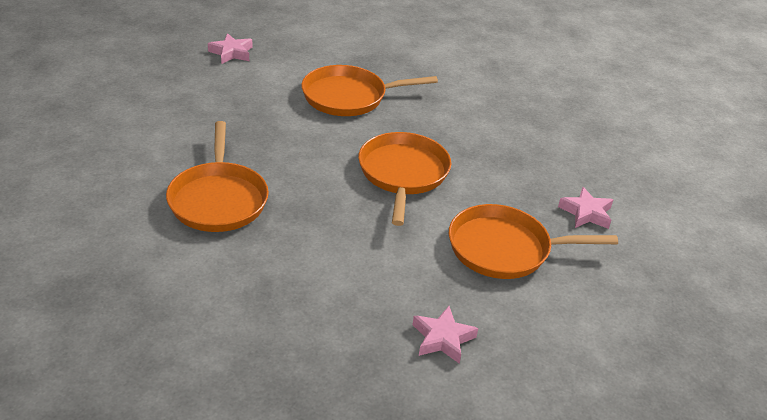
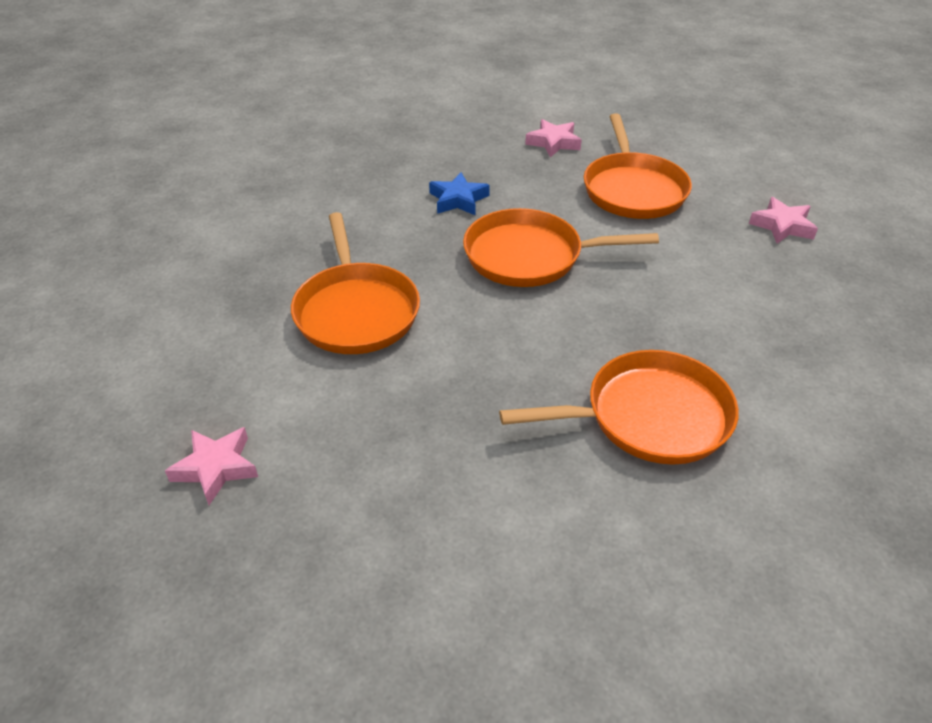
camera: 90 degrees left, 5 degrees up
(482, 149) = (458, 199): none -> blue star

